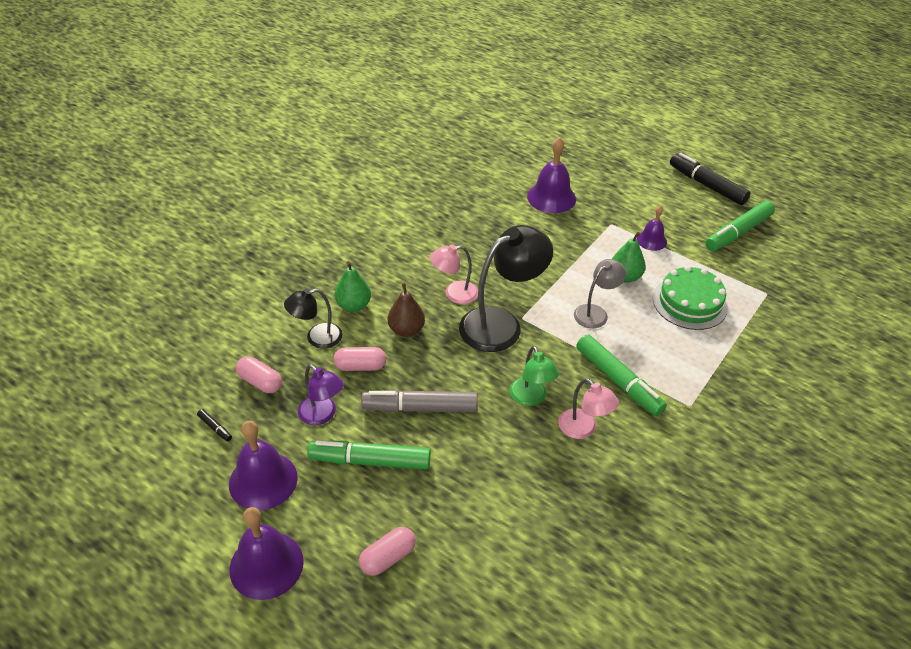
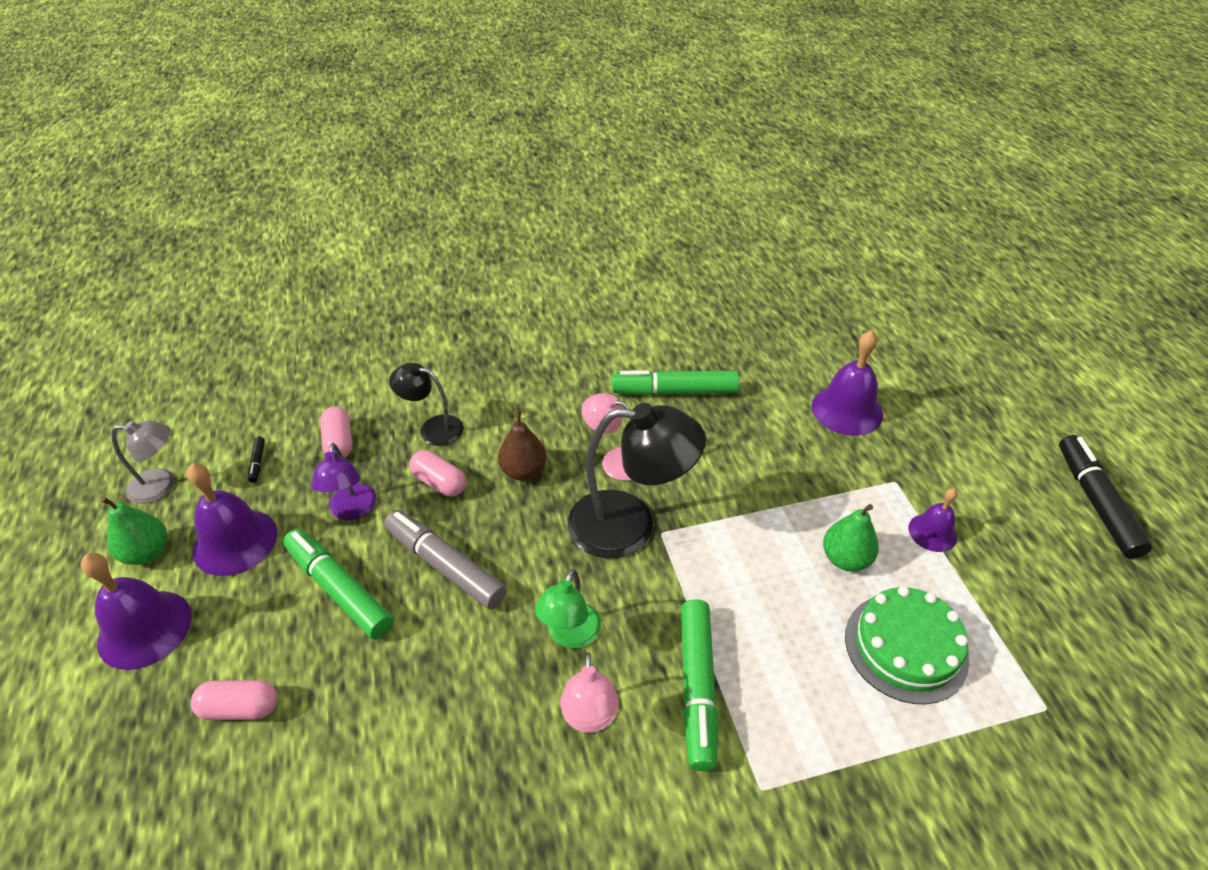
camera: 40 degrees right, 0 degrees up
(353, 305) = (501, 415): green pear -> green pear (147, 552)
(595, 312) = (758, 581): grey lamp -> grey lamp (161, 485)
(738, 232) = (1083, 593): green marker -> green marker (674, 391)

